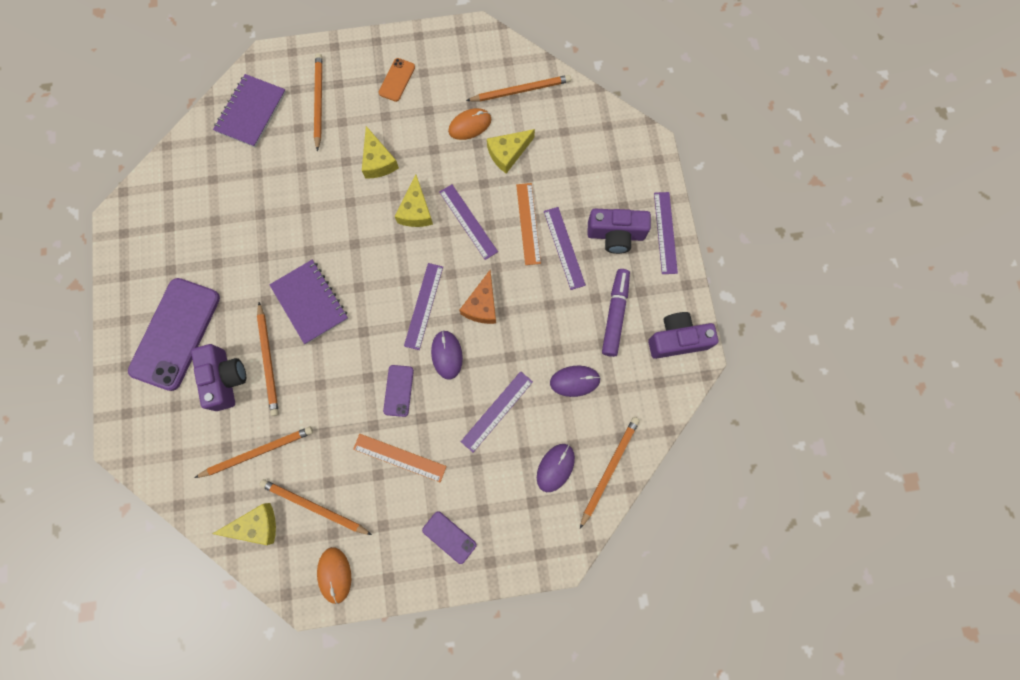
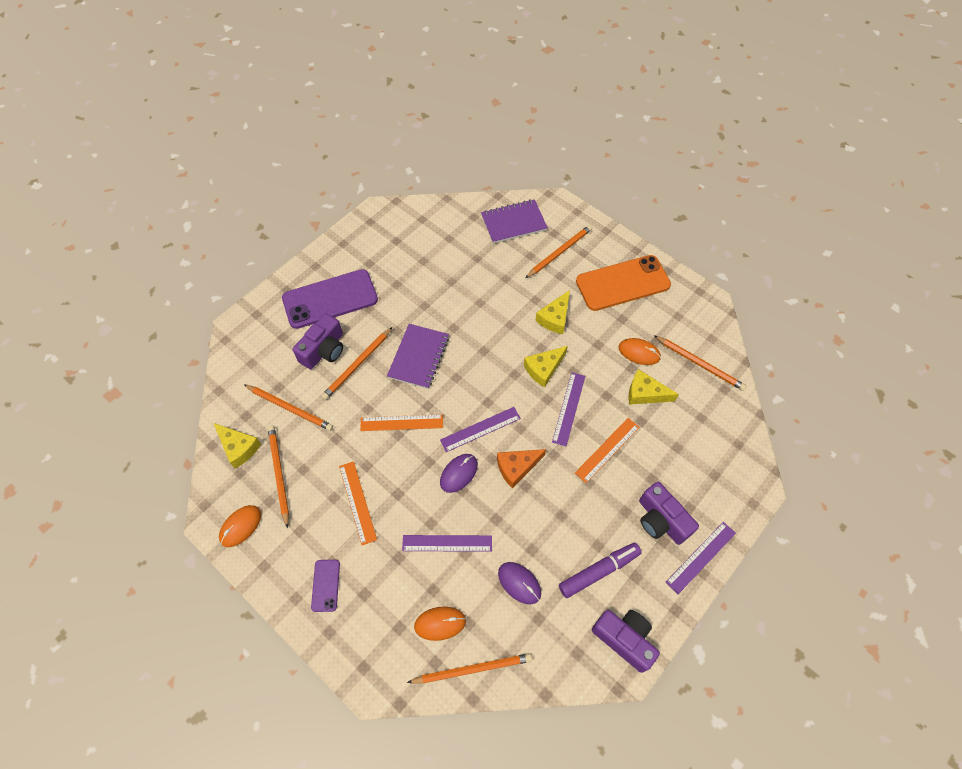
camera: 50 degrees right, 15 degrees down
(360, 365) = (401, 423): none -> orange ruler
(397, 80) = (622, 283): orange phone -> orange phone, size x2.18
(398, 390) = (405, 462): purple phone -> none
(555, 467) = (440, 623): purple mouse -> orange mouse
(564, 248) = (614, 490): purple ruler -> none

